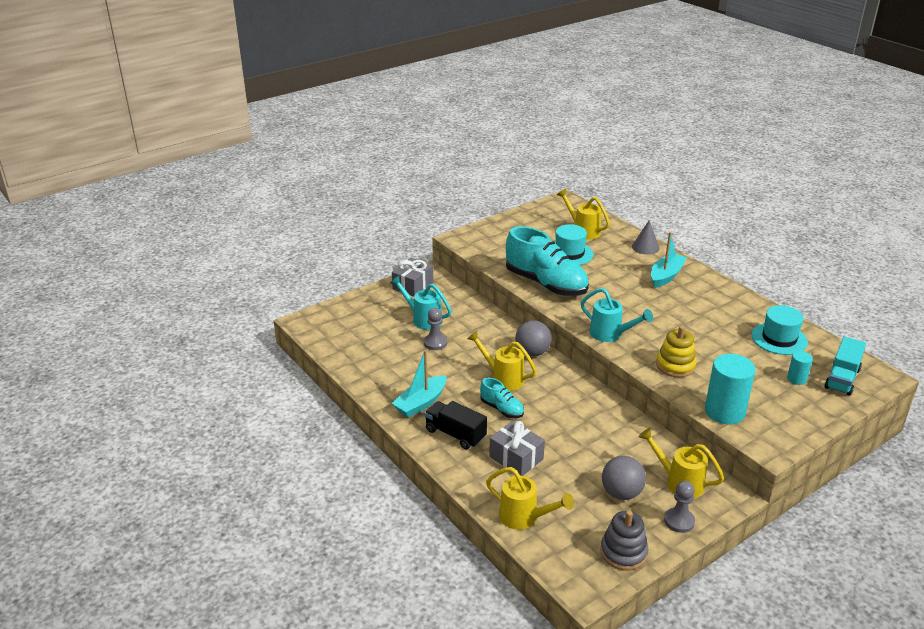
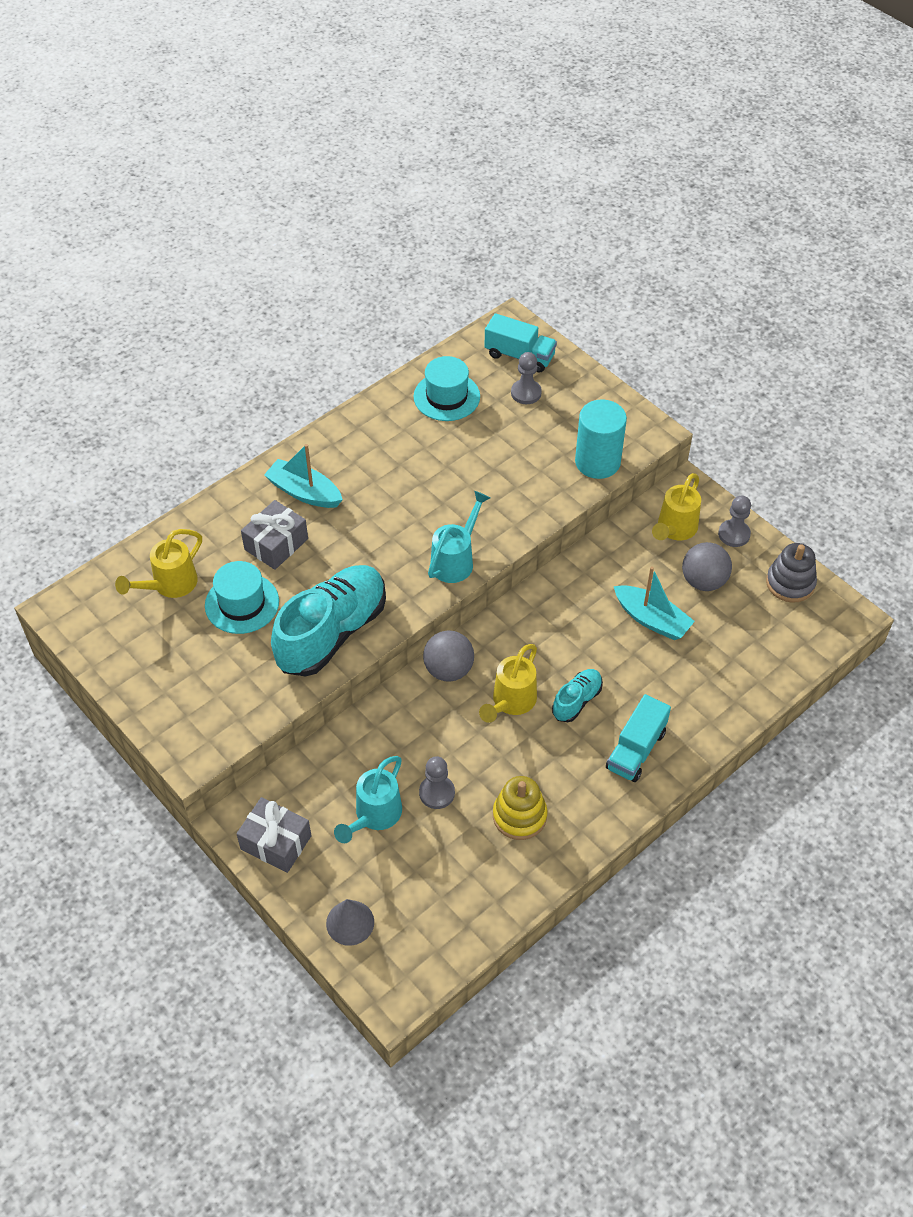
camera: 95 degrees left, 20 degrees up
(421, 403) = (579, 797): turquoise boat -> turquoise boat (652, 619)
(455, 434) = (636, 750): black truck -> turquoise truck
(516, 458) = (667, 682): grey gift -> grey gift (276, 544)
(524, 518) = (763, 671): yellow watering can -> none
(645, 247) = (223, 510): grey cone -> grey cone (350, 922)
(675, 365) = (516, 498): yellow stacking toy -> yellow stacking toy (519, 816)
(796, 379) = (526, 393): turquoise cylinder -> grey pawn

